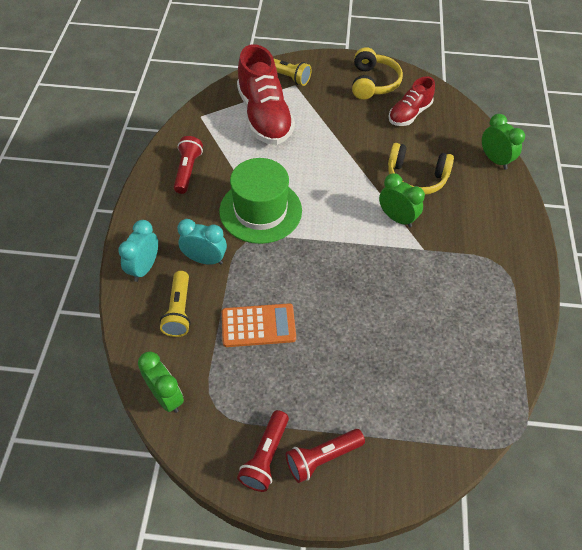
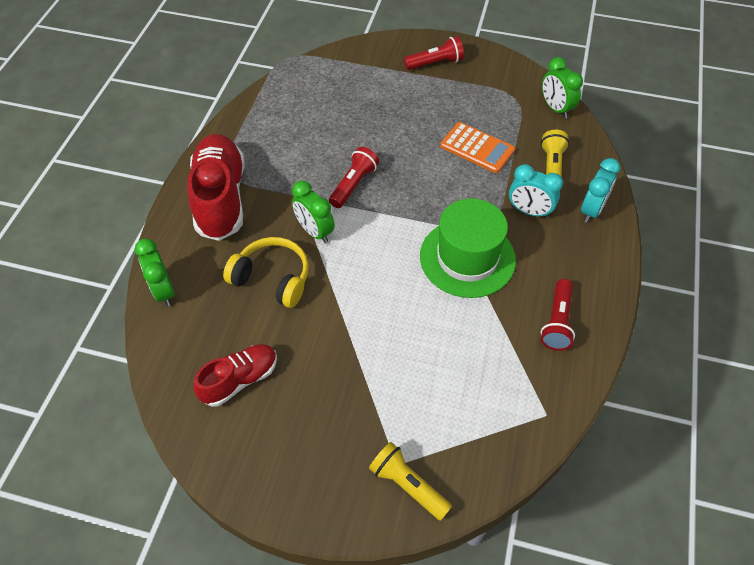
camera: 170 degrees left, 0 degrees up
(258, 326) = (477, 148): orange calculator -> orange calculator turned 150 degrees counterclockwise
(264, 116) = (451, 402): red shoe -> red shoe (221, 198)
(265, 456) = (477, 68): red flashlight -> red flashlight (354, 184)
(373, 83) = (271, 451): yellow headphones -> none

